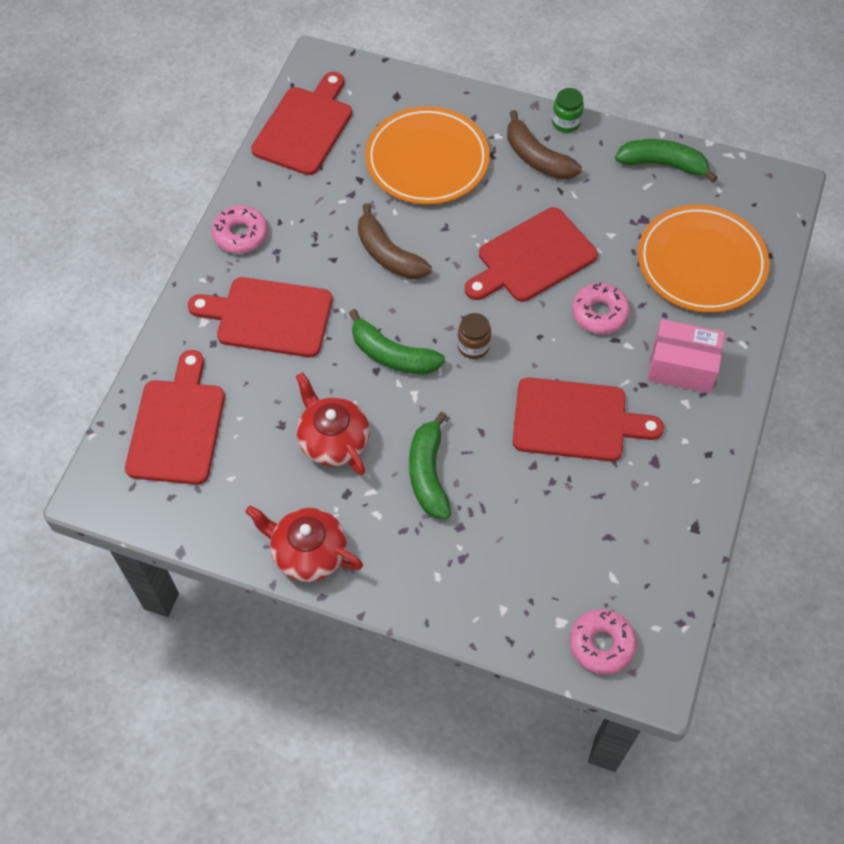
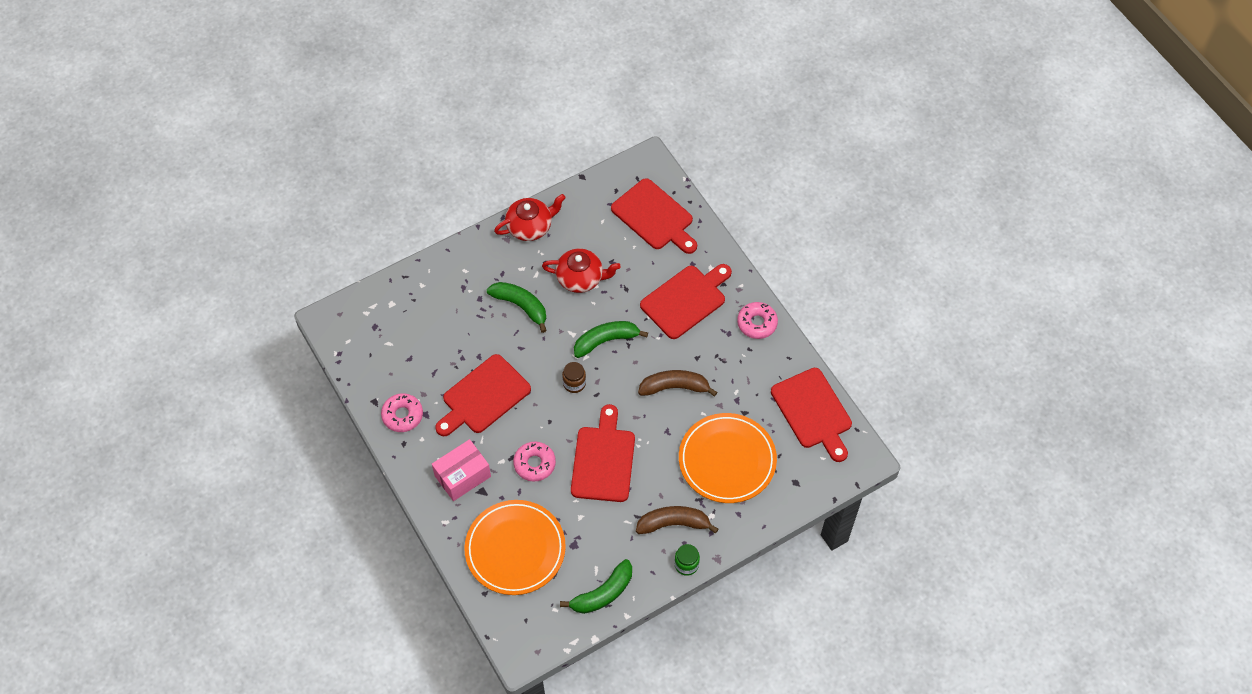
camera: 130 degrees right, 0 degrees up
(601, 644) = (364, 312): pink donut -> pink donut (402, 415)

